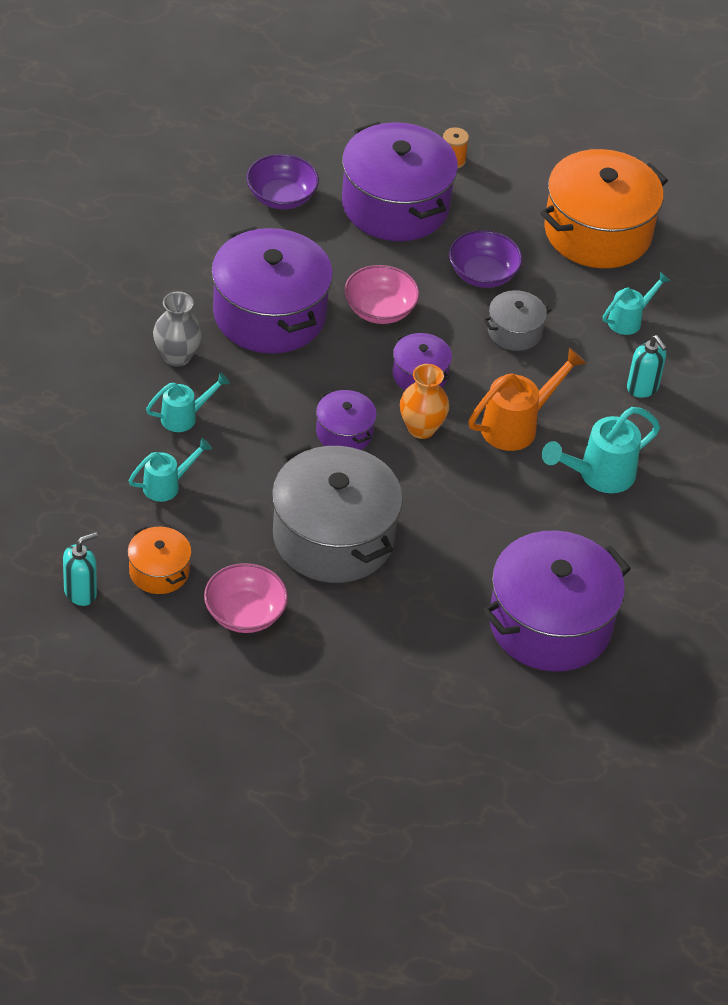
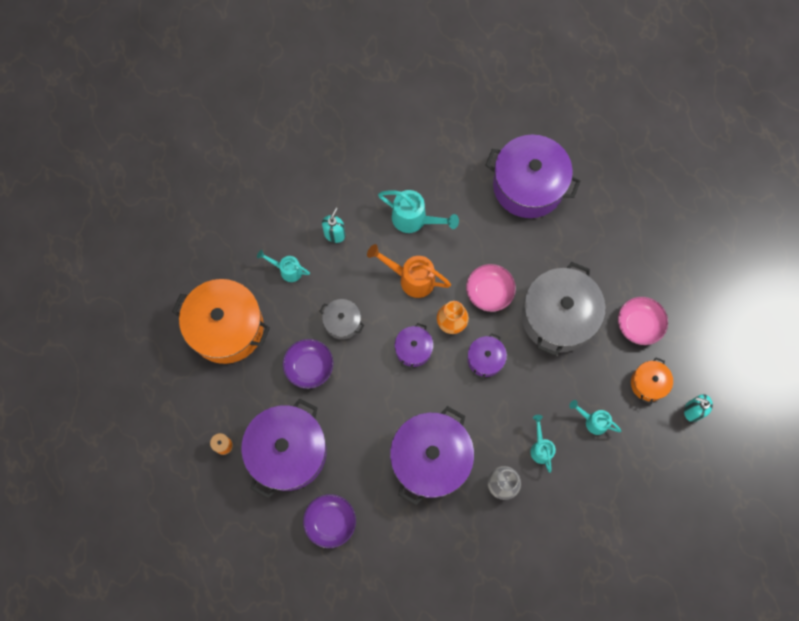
camera: 120 degrees left, 25 degrees up
(185, 417) = (540, 447): turquoise watering can -> turquoise watering can turned 45 degrees clockwise
(380, 309) = (380, 402): pink bowl -> pink bowl (489, 292)

